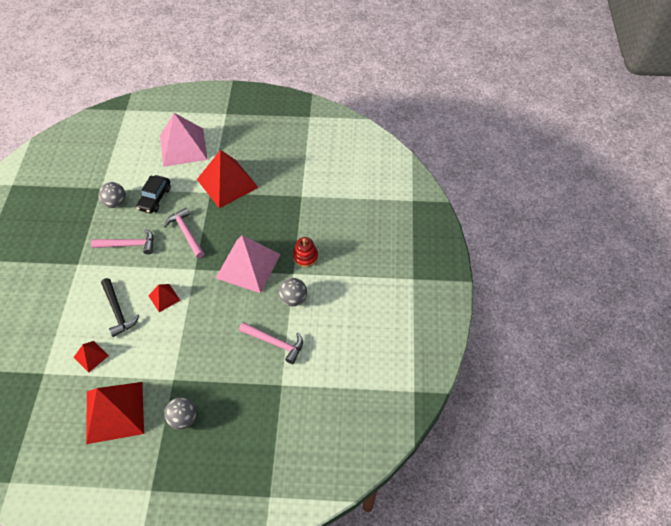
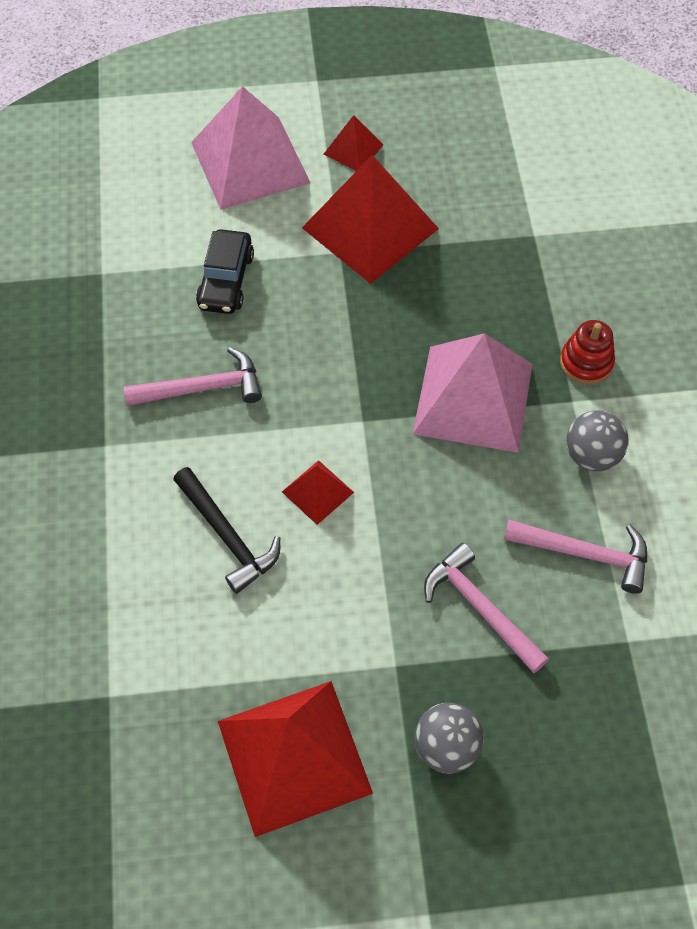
camera: 10 degrees left, 5 degrees up
(91, 356) = (201, 643): red pyramid -> red pyramid (353, 149)
(115, 203) = (143, 301): grey ball -> none
(186, 233) = (318, 346): pink hammer -> pink hammer (480, 608)

